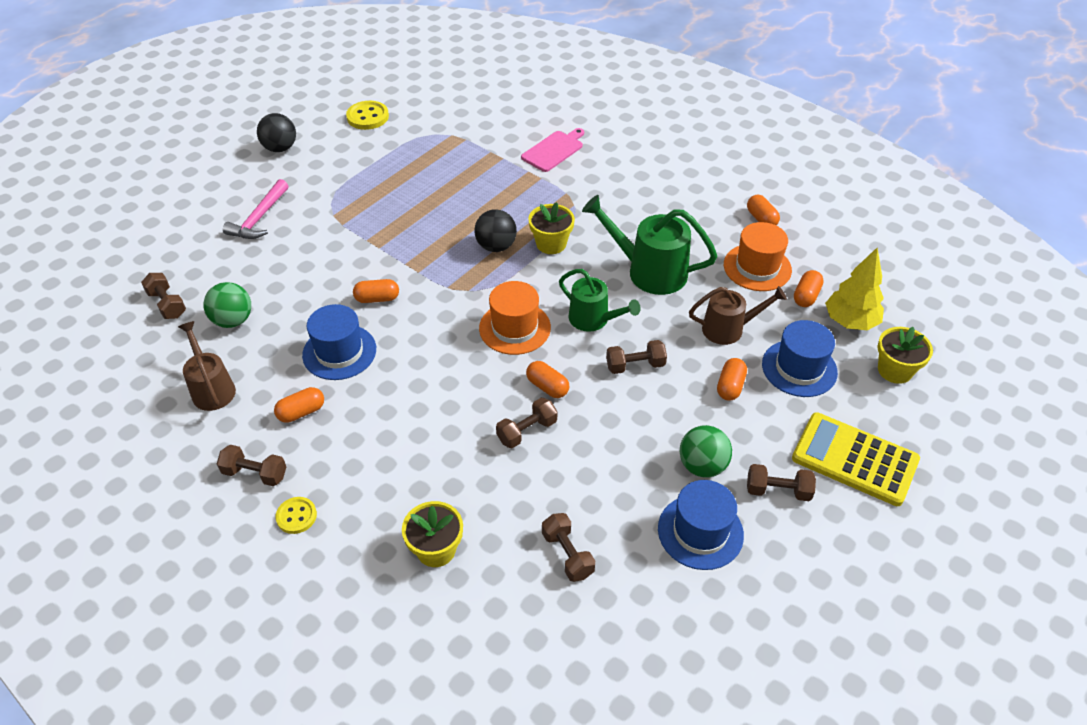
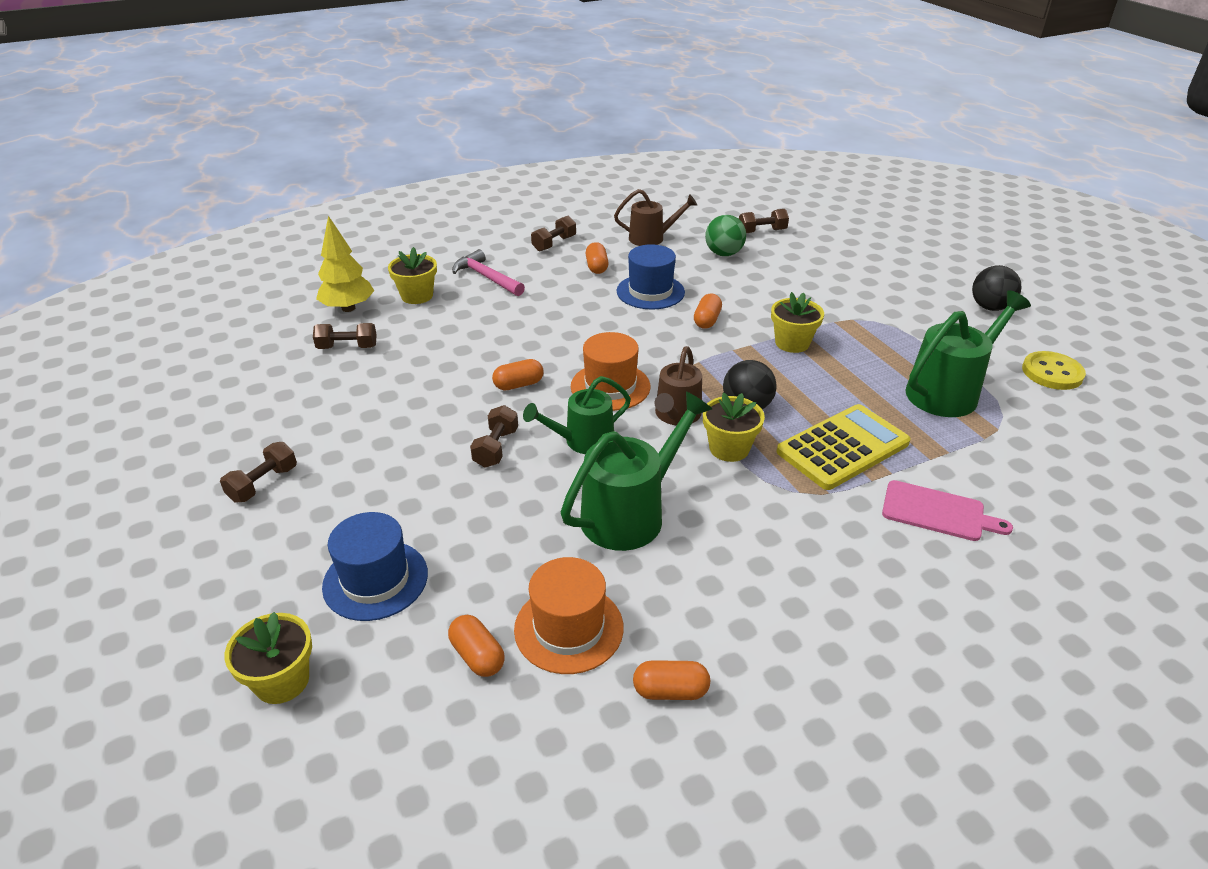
camera: 115 degrees right, 10 degrees down
(259, 218) = (864, 281): pink hammer -> pink hammer (487, 277)
(296, 516) = (502, 252): yellow button -> none
(390, 241) = (792, 343): none -> yellow flower pot
(418, 157) = (949, 391): none -> green watering can
(527, 431) = (480, 360): brown dumbbell -> none
(554, 150) = (937, 512): pink cutting board -> pink cutting board turned 45 degrees counterclockwise
(700, 531) = (285, 419): blue hat -> none
(702, 466) = (341, 446): green ball -> none
(729, 329) = (485, 544): brown watering can -> brown watering can (676, 416)
(730, 386) = (407, 506): orange capsule -> none
(850, 322) = (395, 681): yellow tree -> yellow tree (348, 308)
(854, 459) = (226, 561): yellow calculator -> yellow calculator (843, 448)

